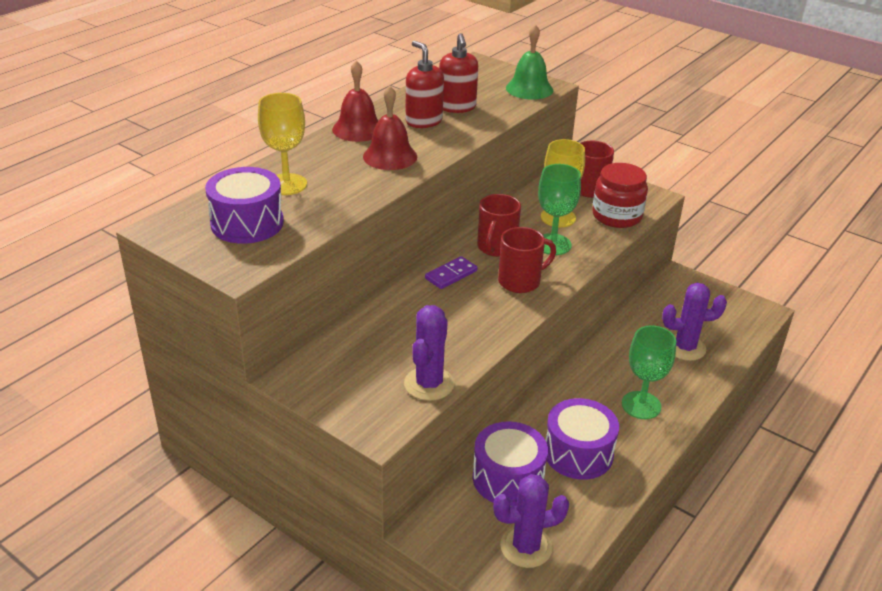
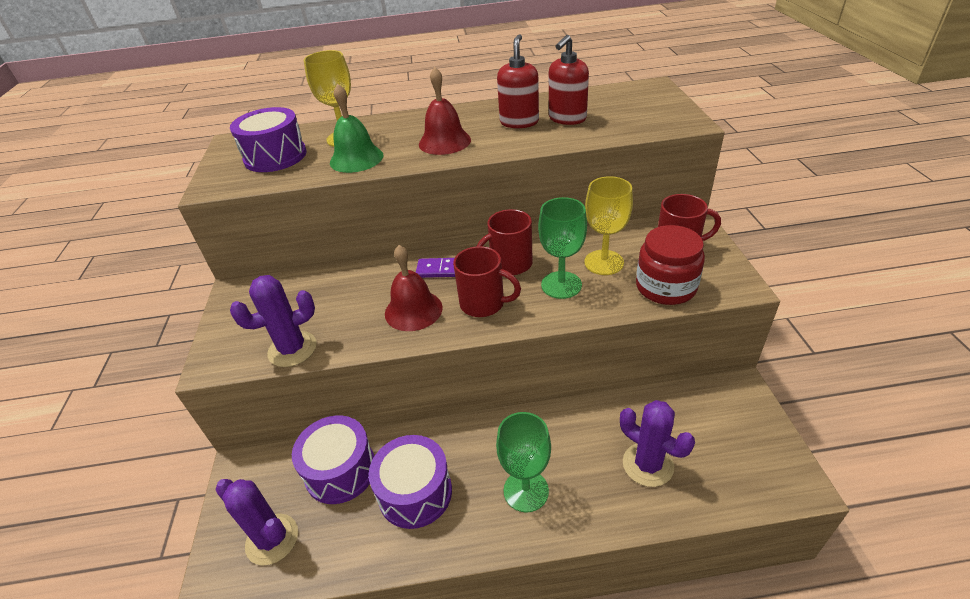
camera: 50 degrees right, 5 degrees up
(358, 129) = (461, 113): red bell -> red bell (413, 310)
(529, 89) = (663, 121): green bell -> green bell (356, 159)

